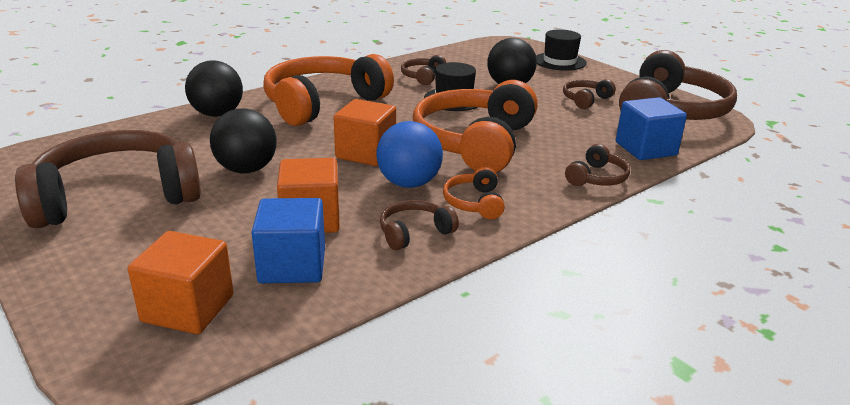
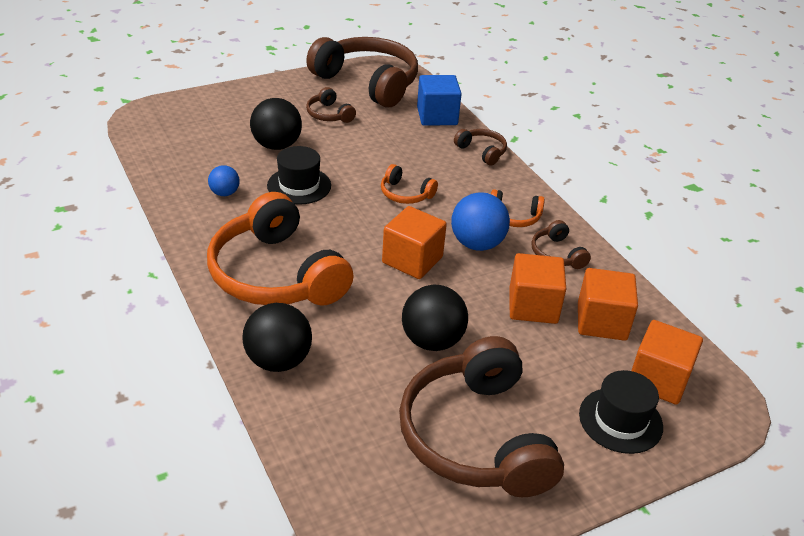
camera: 80 degrees left, 10 degrees up
(292, 265) = (601, 322): blue cube -> orange cube
(423, 77) = (224, 193): brown headphones -> blue ball
(475, 143) = (405, 194): orange headphones -> orange headphones, size x0.44
(559, 61) = (222, 101): black hat -> black hat (620, 420)

